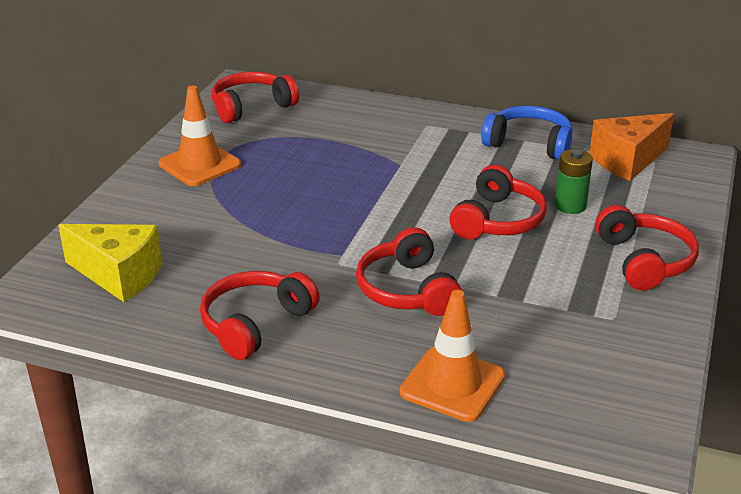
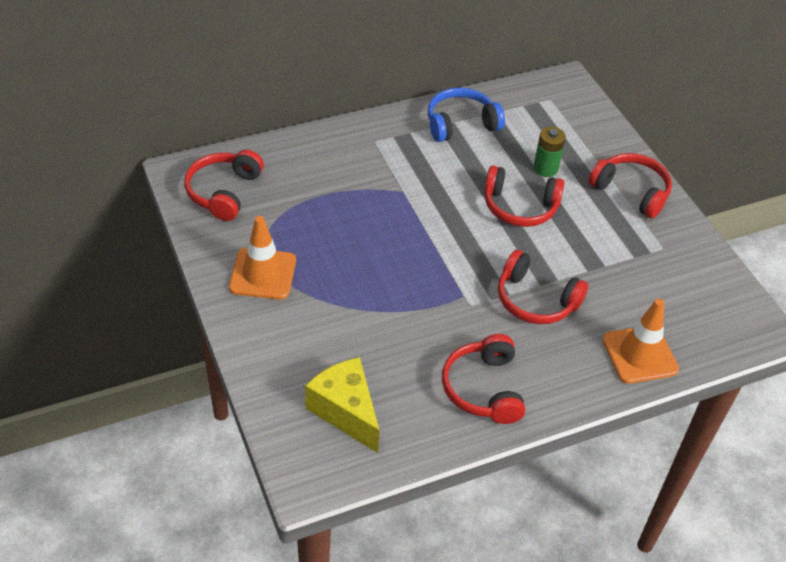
camera: 45 degrees left, 15 degrees up
(119, 276) = (345, 411): yellow cheese -> yellow cheese turned 105 degrees counterclockwise
(498, 220) = (519, 207): red headphones -> red headphones turned 120 degrees clockwise
(627, 161) = (534, 107): orange cheese -> none

